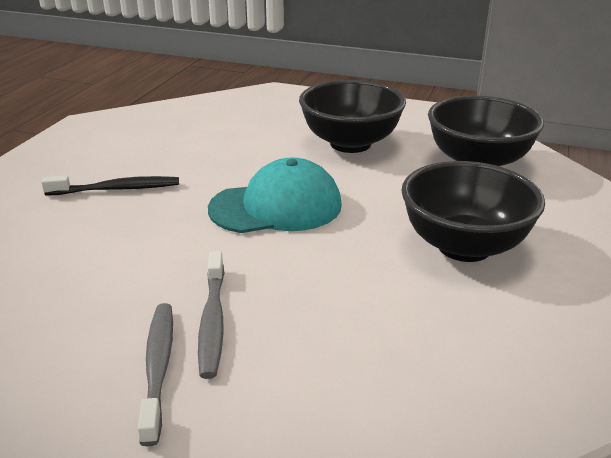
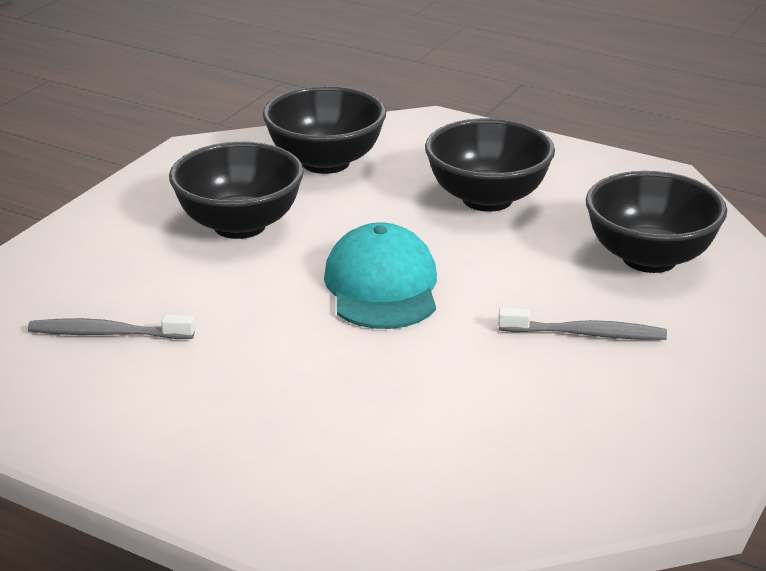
camera: 80 degrees left, 0 degrees up
(116, 189) = (296, 396): black toothbrush -> none
(158, 368) = (650, 363): grey toothbrush -> grey toothbrush (108, 333)
(387, 365) = (649, 258): none -> black bowl

